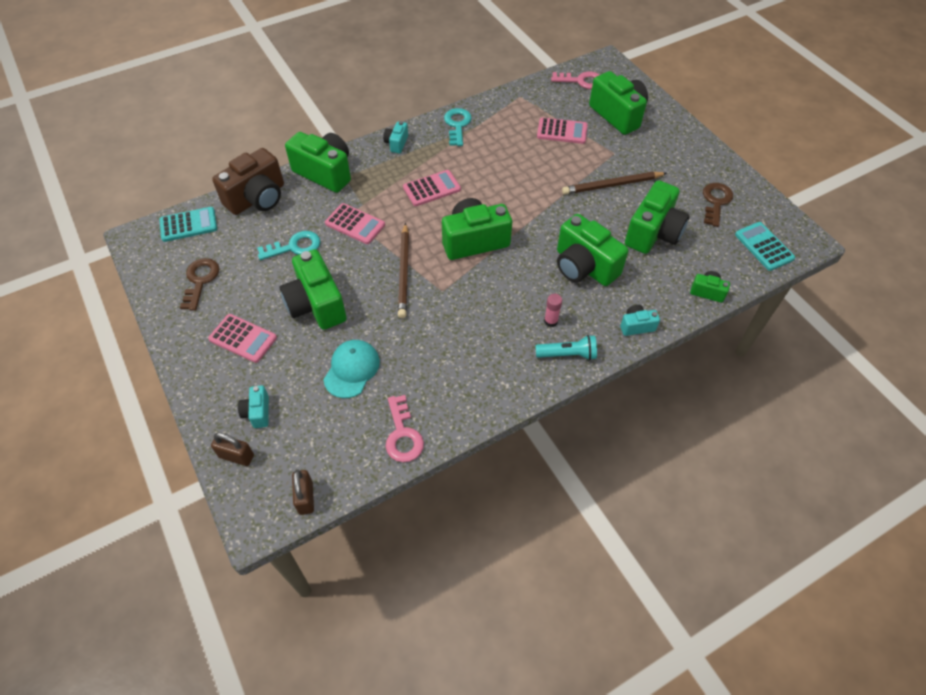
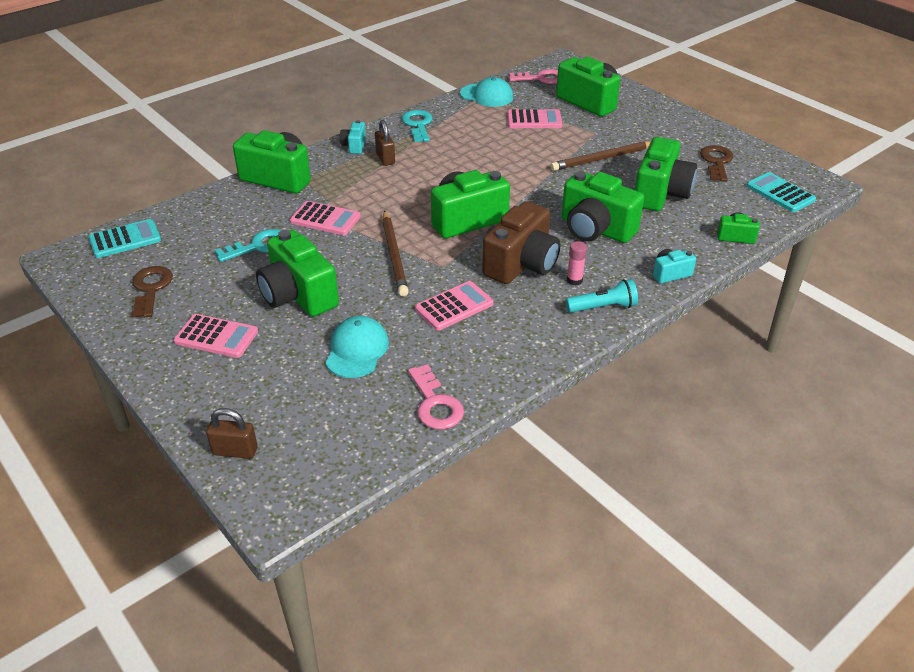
camera: 10 degrees left, 15 degrees down
(257, 198) = (204, 208): brown camera -> brown camera (522, 264)
(257, 412) = (251, 405): turquoise camera -> none
(305, 498) = (333, 481): brown padlock -> brown padlock (385, 158)
(432, 188) = (405, 180): pink calculator -> pink calculator (454, 306)
(526, 97) = (487, 95): none -> turquoise cap

